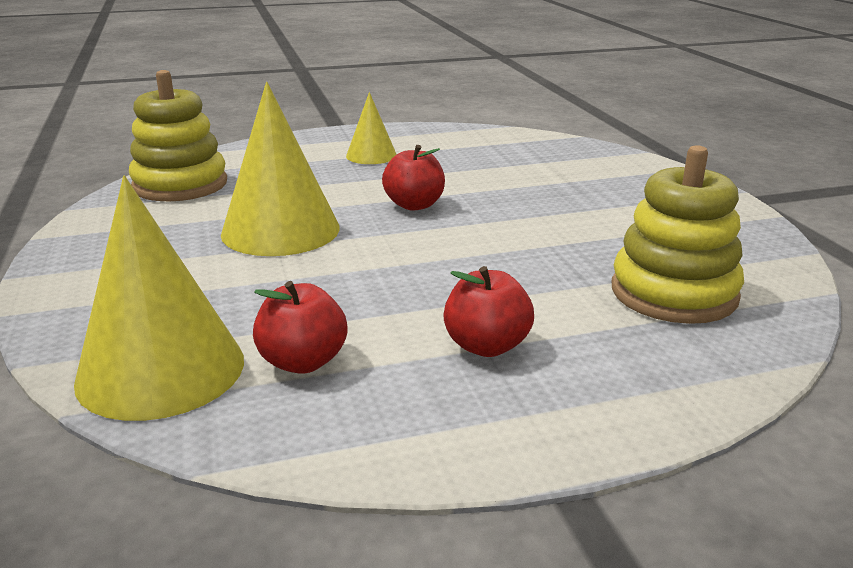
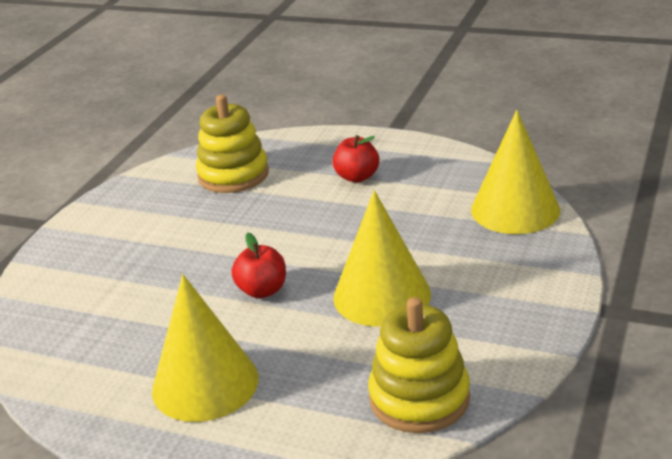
camera: 140 degrees left, 5 degrees up
(303, 362) = (446, 194): red apple -> none
(371, 155) = (205, 384): yellow cone -> yellow cone, size x1.84

